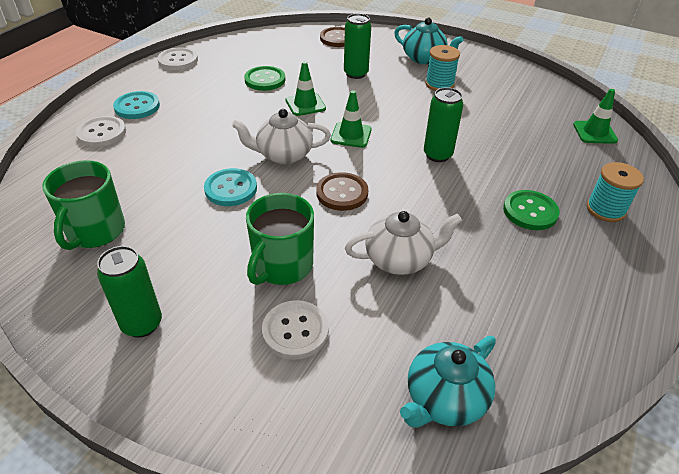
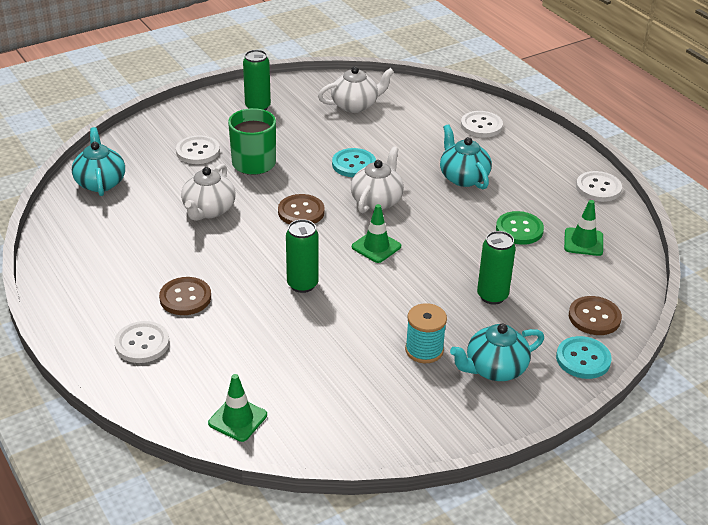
camera: 120 degrees right, 5 degrees down
(95, 231) = (355, 105): green mug -> white teapot
(137, 107) = (514, 148): turquoise button -> turquoise button (583, 359)
(207, 120) = (463, 177): none -> turquoise teapot
(305, 104) = (451, 239): green traffic cone -> green traffic cone (583, 242)
(530, 211) = (185, 298): green button -> brown button
(605, 210) = (142, 344): turquoise spool -> white button

